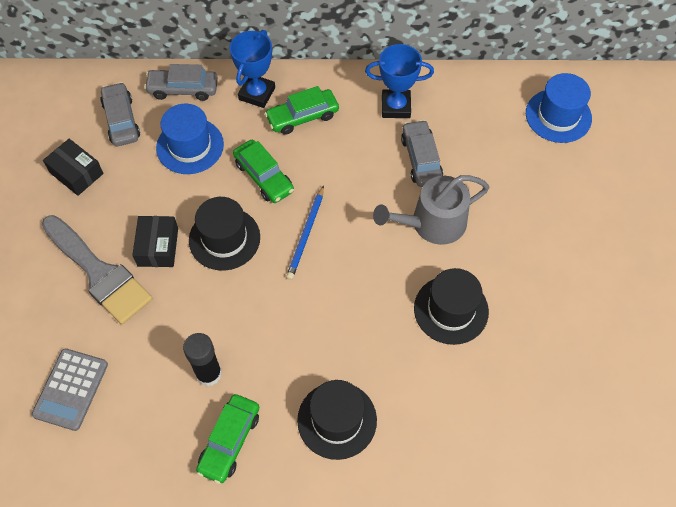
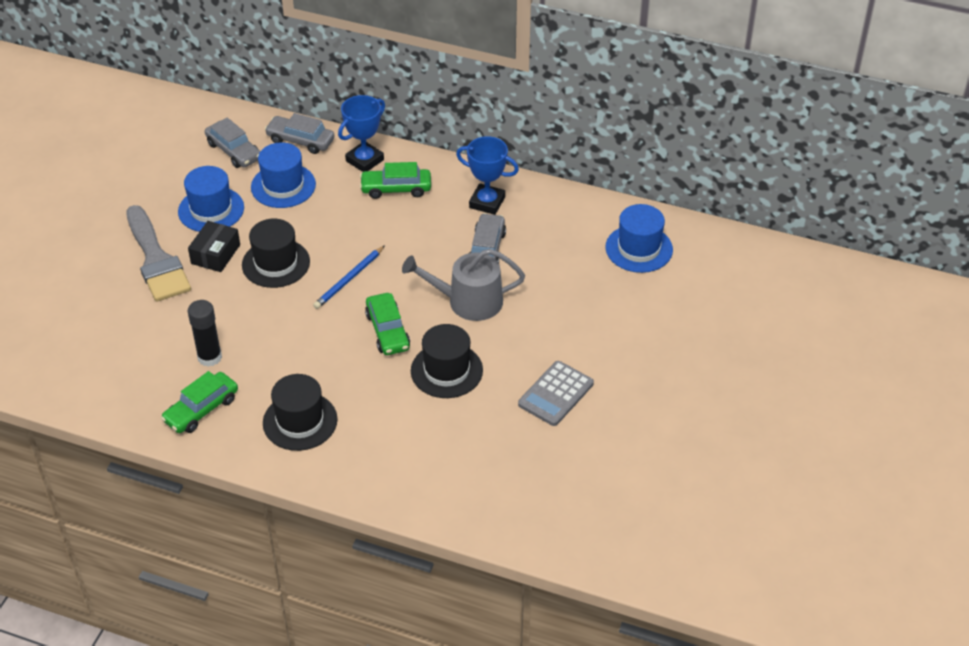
camera: 20 degrees right, 15 degrees down
(71, 389) = (91, 336): grey calculator -> grey calculator (556, 394)
(76, 173) = (175, 181): black box -> none
(121, 120) = (234, 151): grey car -> grey car turned 135 degrees clockwise
(129, 195) = (211, 209): none -> blue hat
(264, 177) = (336, 226): green car -> green car (387, 331)

